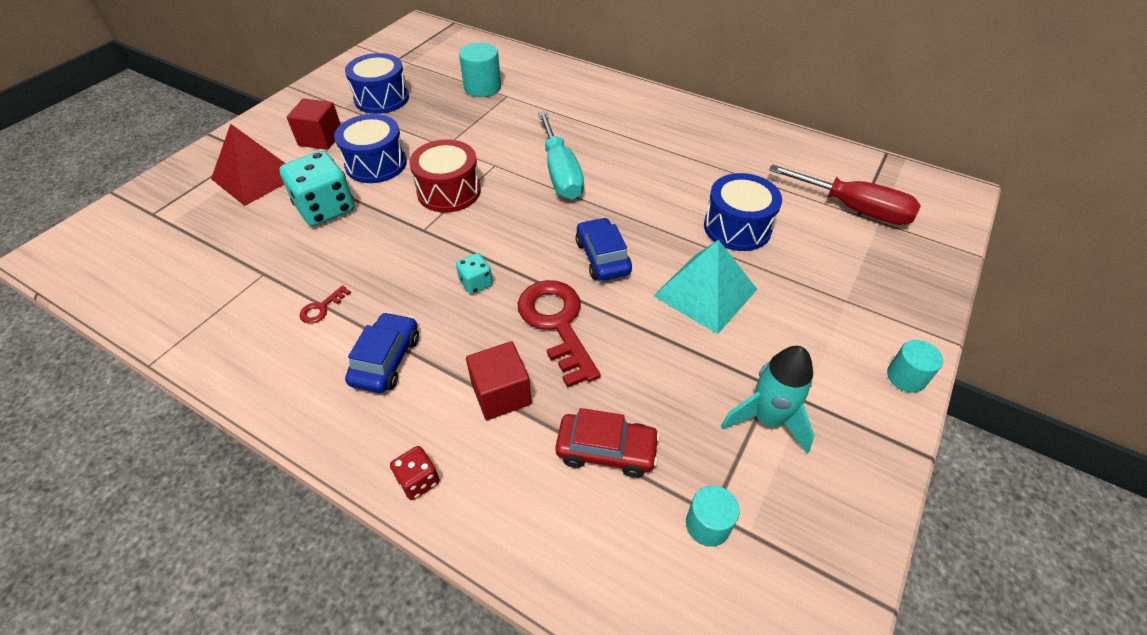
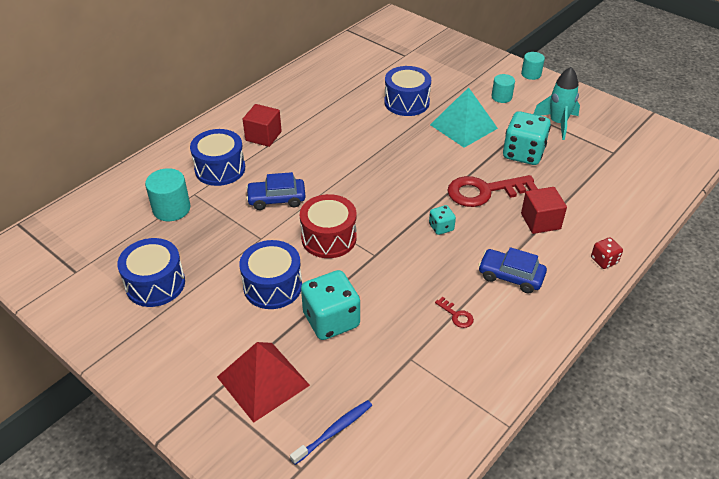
camera: 80 degrees left, 5 degrees down
(185, 228) = (334, 431): none -> blue toothbrush
(320, 138) = (212, 331): red cube -> red cube (263, 136)
(549, 103) = (220, 169): none -> blue drum
(560, 173) = (324, 173): turquoise screwdriver -> none
(602, 257) = (424, 164): blue car -> blue car (276, 199)
(606, 450) = (579, 183): red car -> none
(662, 369) = (523, 153): none -> turquoise dice
(708, 524) = (620, 155): turquoise cylinder -> turquoise cylinder (501, 97)
(854, 209) = (399, 55): red screwdriver -> none

